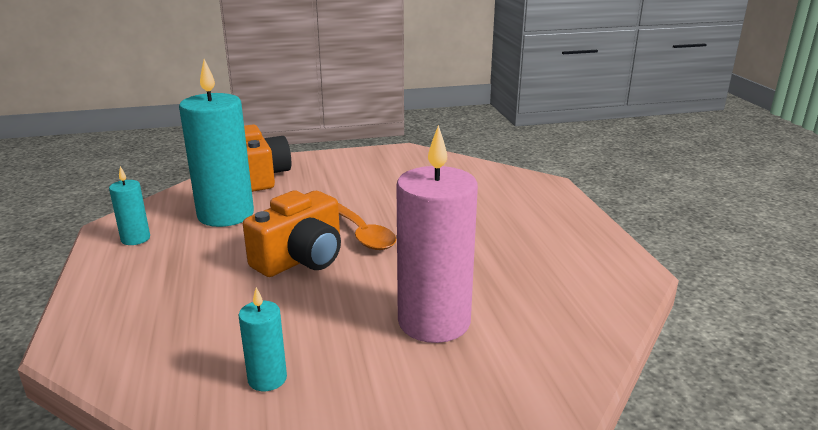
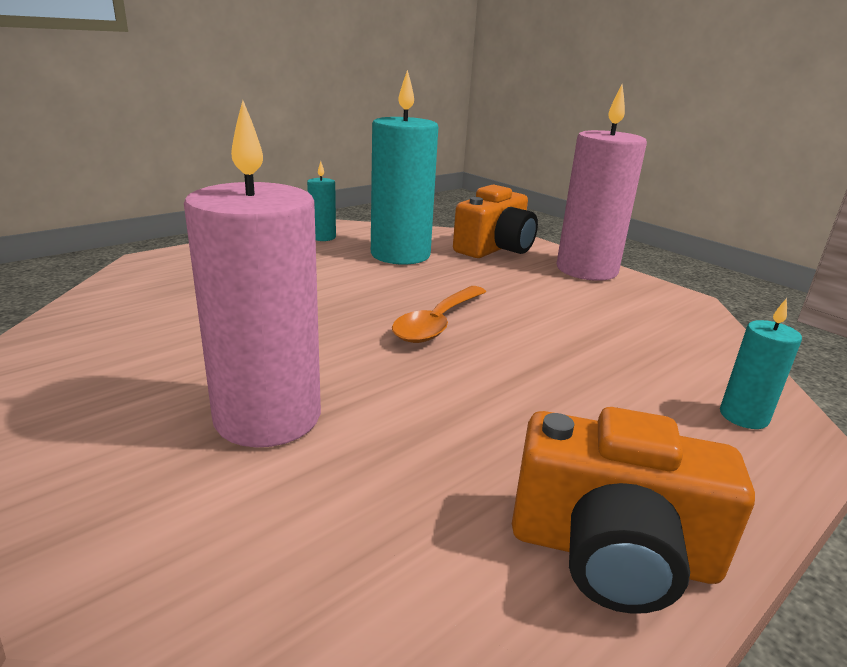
camera: 60 degrees right, 0 degrees up
(267, 379) = (115, 344): turquoise candle -> turquoise candle (743, 416)
(301, 259) = (349, 306): orange camera -> orange camera (612, 552)
(334, 160) = (586, 270): none -> pink candle

